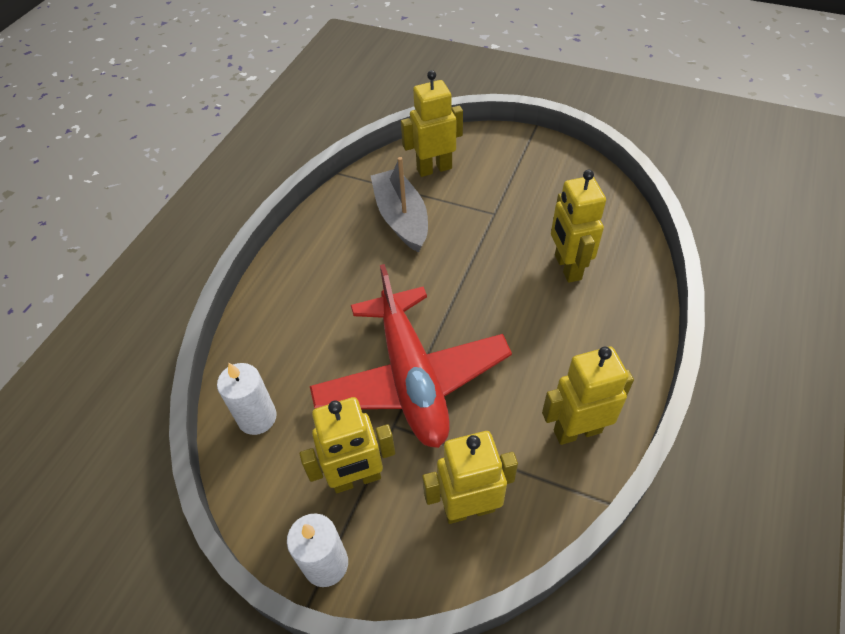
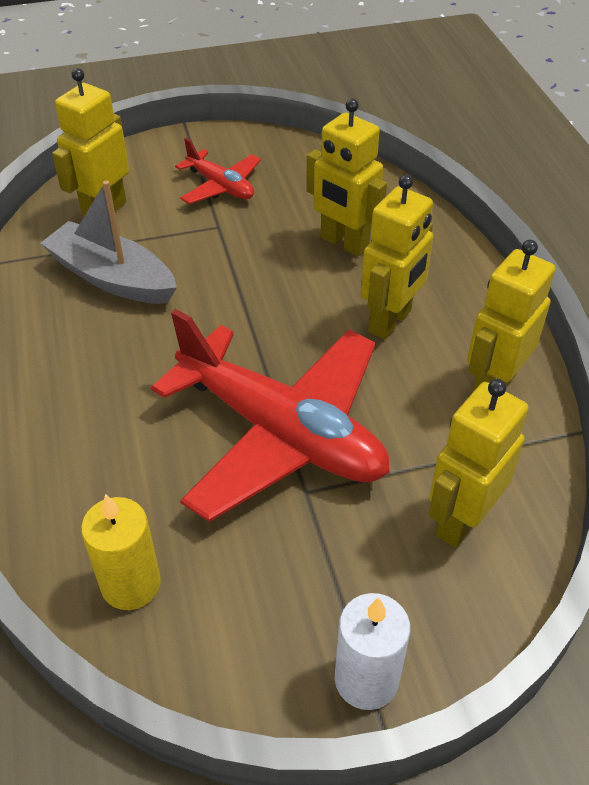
camera: 40 degrees left, 5 degrees down
(257, 417) = (131, 584): white candle -> yellow candle
(356, 479) = (317, 570): yellow robot -> yellow robot (390, 321)
(520, 185) = (221, 186): none -> red plane

